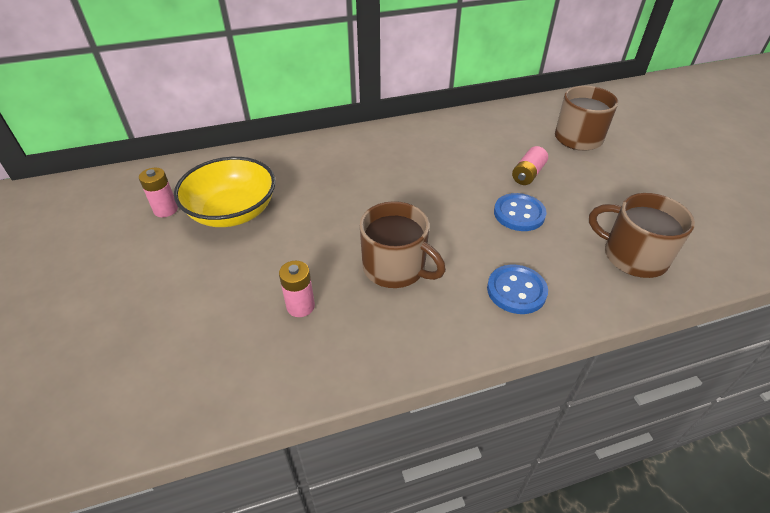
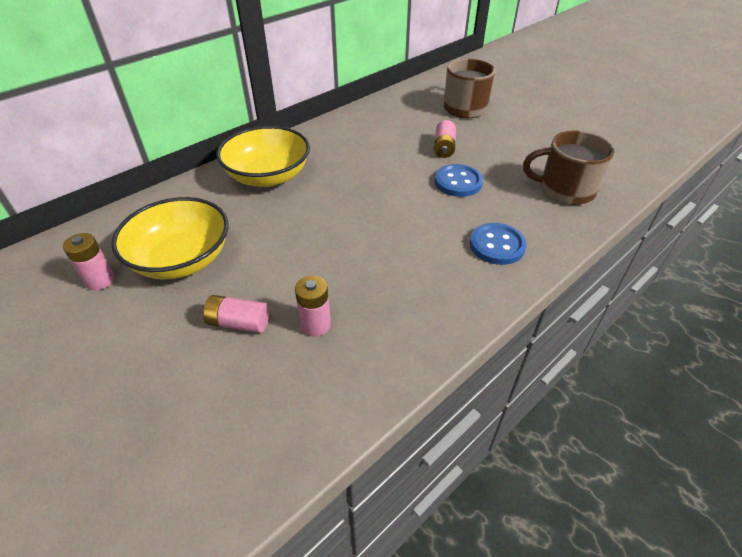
camera: 25 degrees left, 0 degrees up
(242, 281) = (238, 323): none -> pink battery
(345, 158) = (268, 176): none -> yellow bowl
(395, 267) = (382, 260): brown mug -> none

